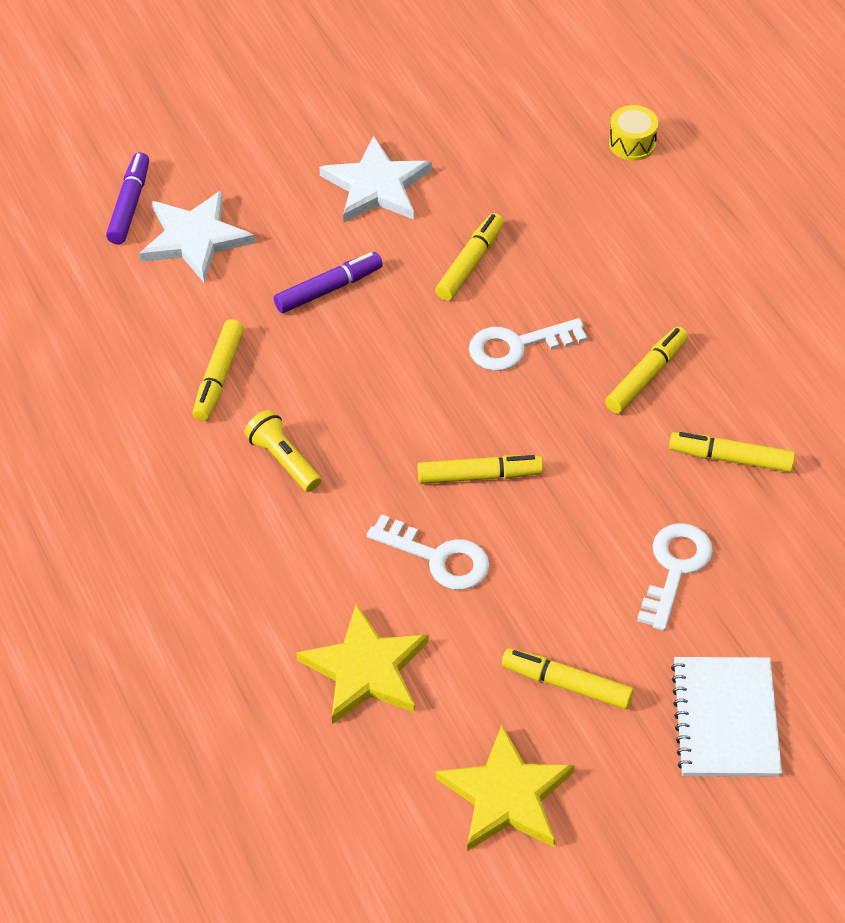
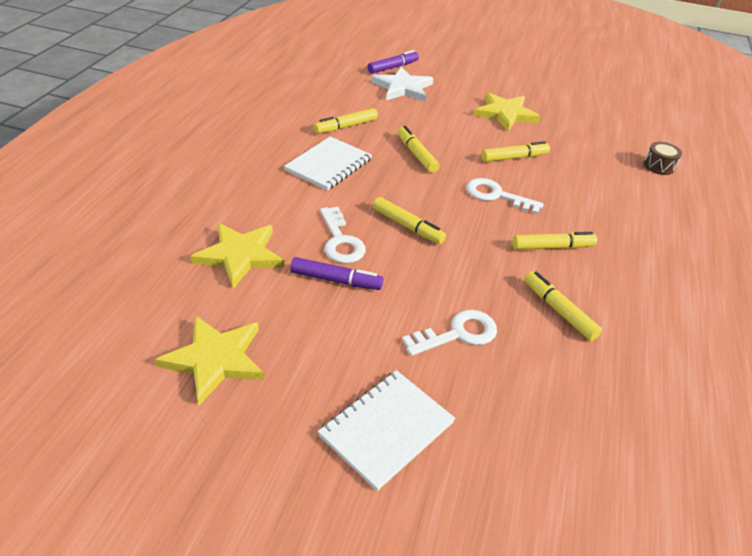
camera: 40 degrees right, 10 degrees down
(283, 460) = (328, 165): yellow flashlight -> white notebook
(328, 289) = (434, 129): purple marker -> purple marker (335, 280)
(376, 186) = (505, 114): white star -> yellow star
(567, 684) = (322, 338): yellow marker -> yellow marker (416, 155)
(632, 143) = (658, 166): yellow drum -> brown drum

